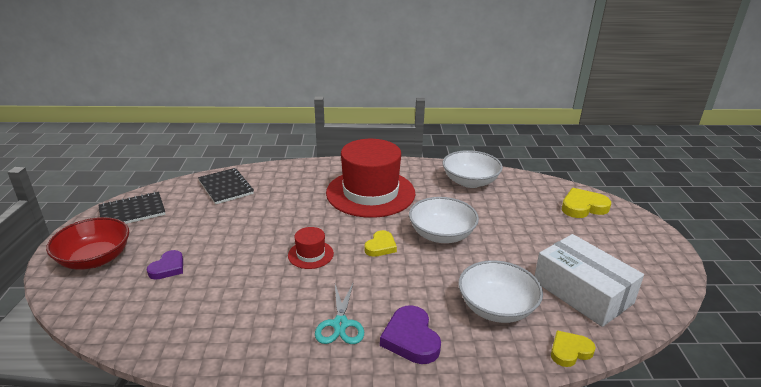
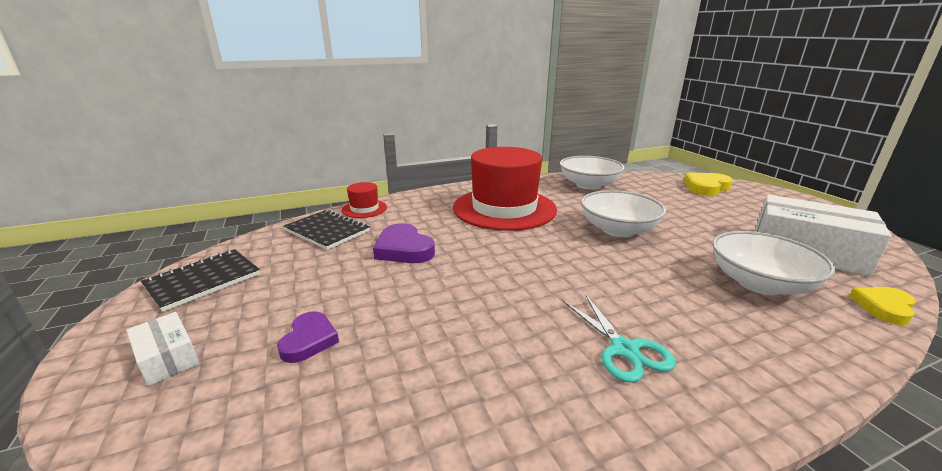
camera: 20 degrees left, 5 degrees down
(95, 259) = (167, 358): red bowl -> white box
(310, 254) = (500, 278): red hat -> red hat (364, 209)
(380, 246) = (570, 253): yellow heart -> none
(411, 338) = (724, 342): purple heart -> purple heart (404, 249)

